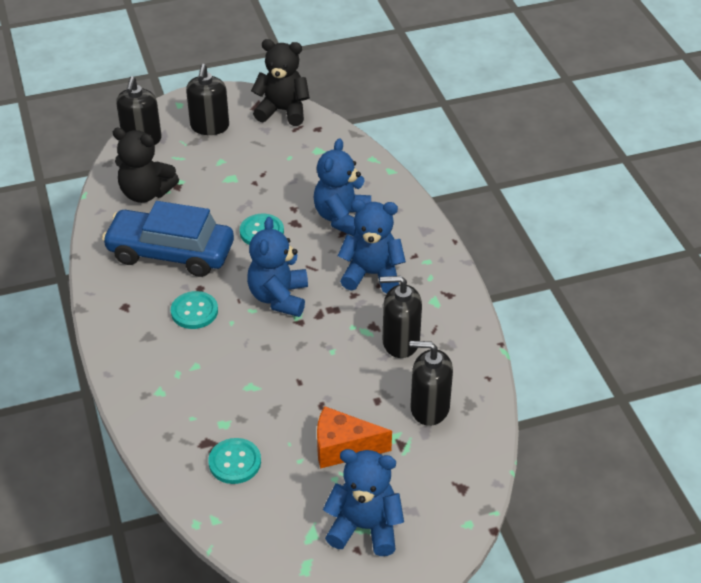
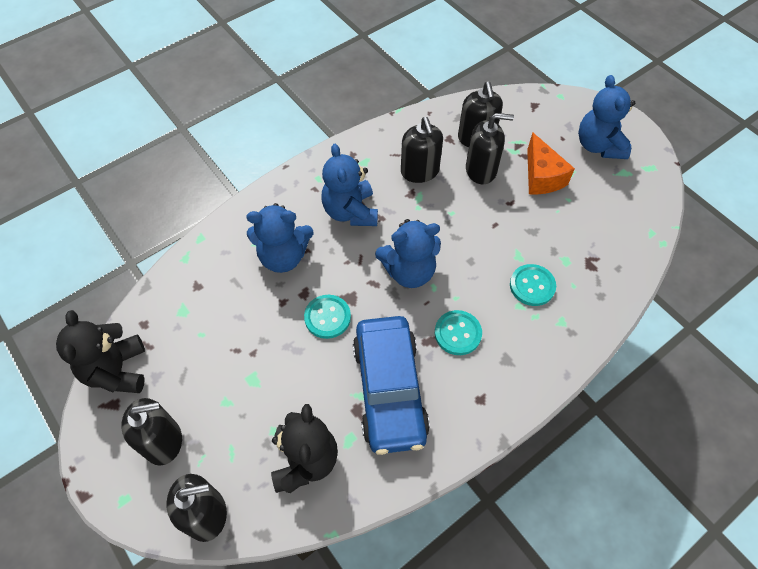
camera: 110 degrees left, 15 degrees up
(235, 462) = (596, 239): turquoise button -> turquoise button (532, 286)
(378, 395) = (481, 170): none -> black soap dispenser

